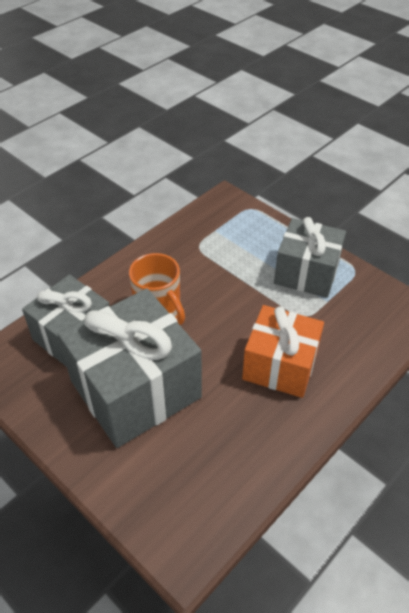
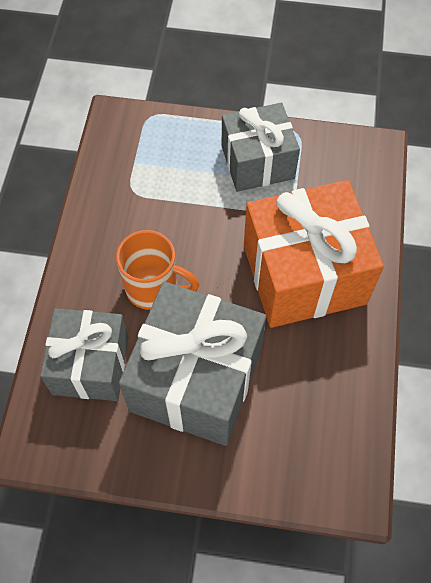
camera: 35 degrees left, 15 degrees up
(280, 365) = (304, 274): orange gift -> orange gift, size x1.54

